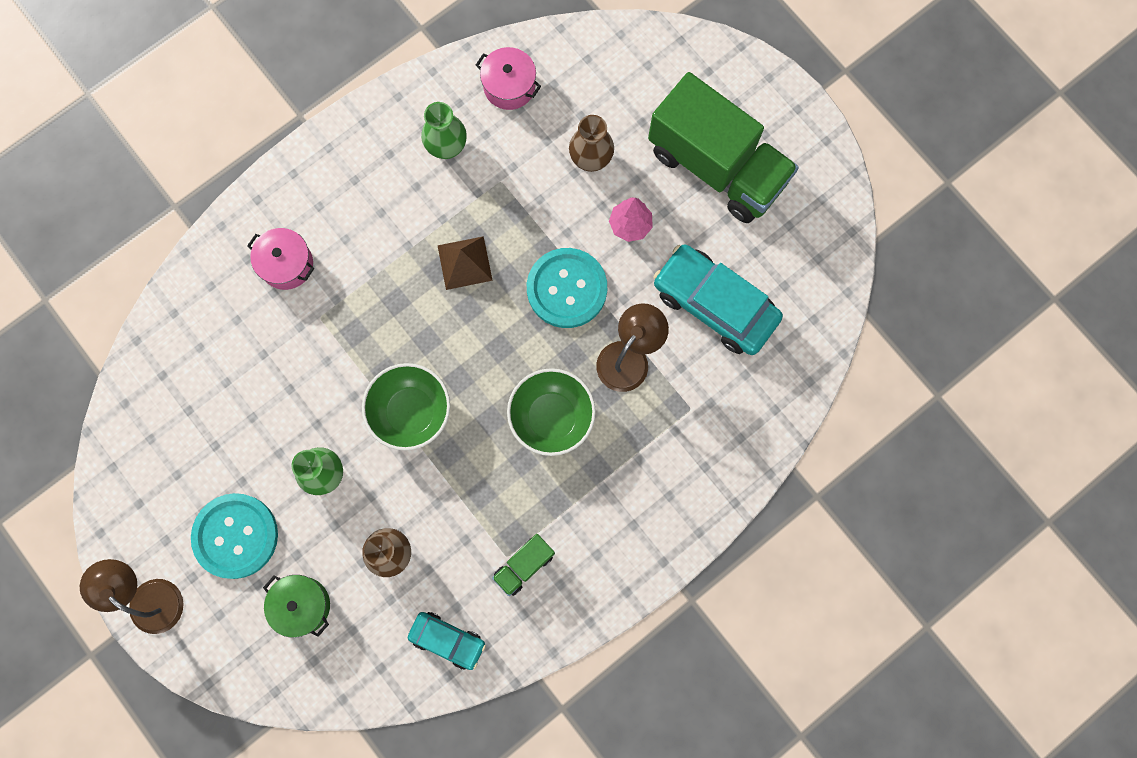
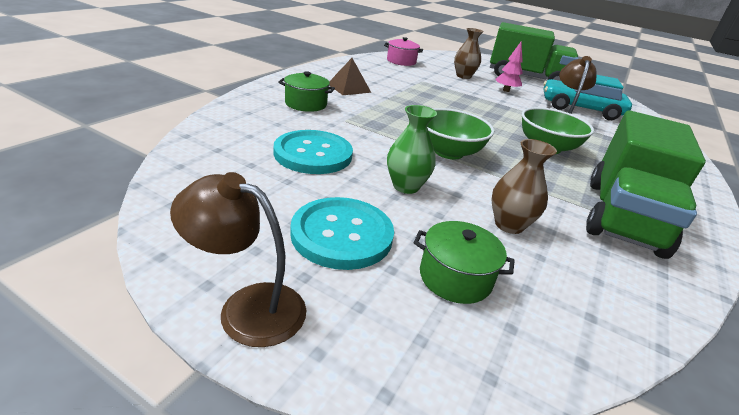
camera: 25 degrees left, 45 degrees down
(287, 264) = (306, 104): pink pot -> green pot
(447, 147) = (382, 73): green vase -> none
(447, 640) = (626, 277): turquoise car -> none
(464, 262) = (427, 101): brown pyramid -> brown pyramid (349, 88)
(524, 565) = (623, 216): green truck -> green truck, size x2.38
(567, 289) = (497, 107): turquoise button -> turquoise button (313, 154)

